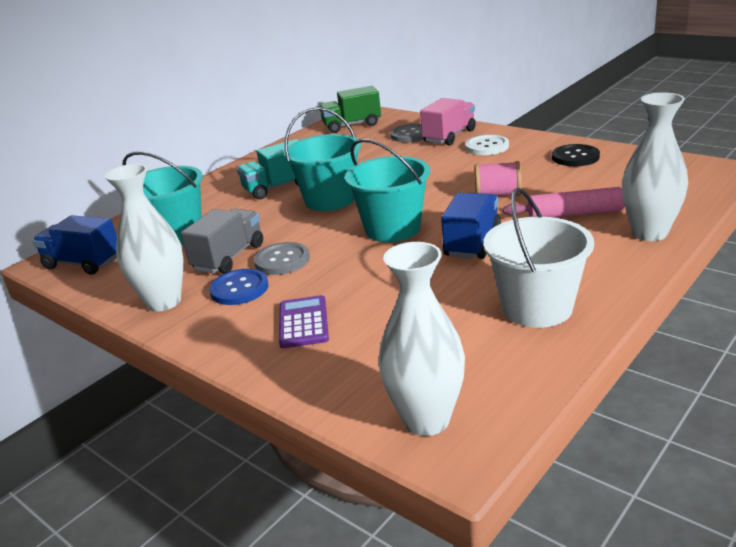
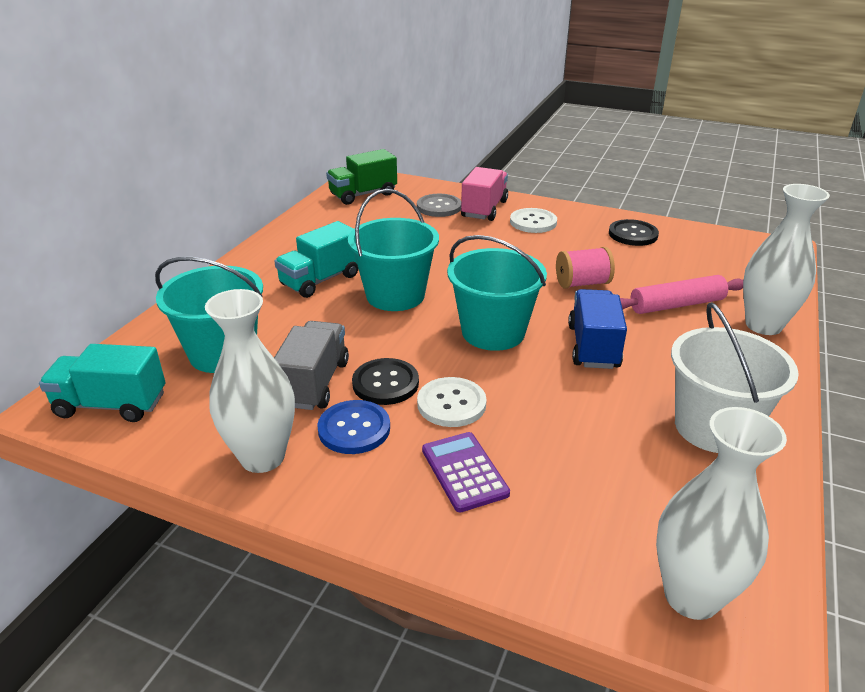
camera: 20 degrees left, 5 degrees up
(83, 263) = (111, 405): blue truck -> turquoise truck
(282, 260) = (385, 383): grey button -> black button
(324, 277) = (451, 404): none -> white button

